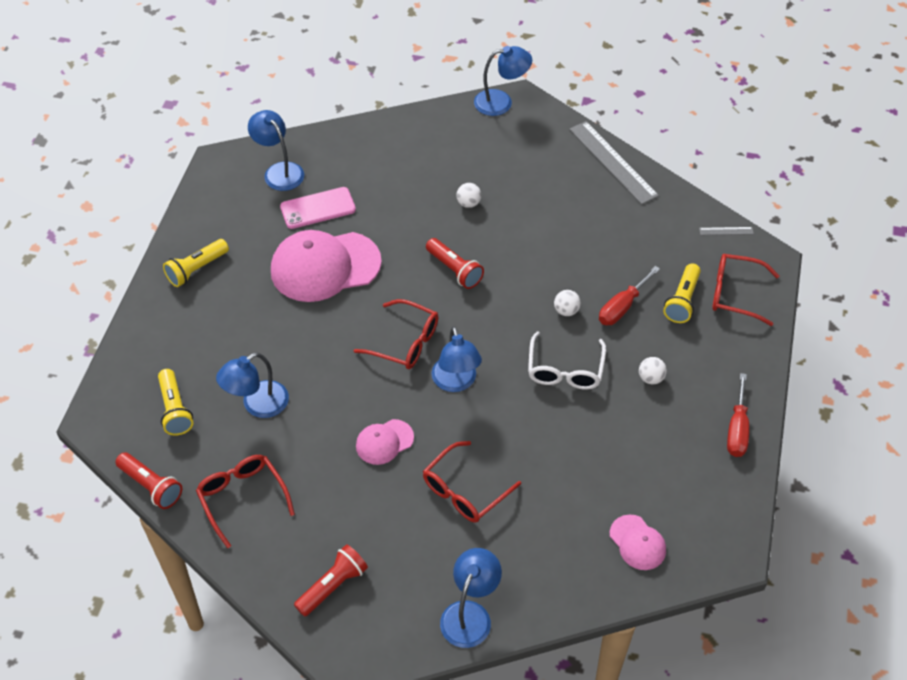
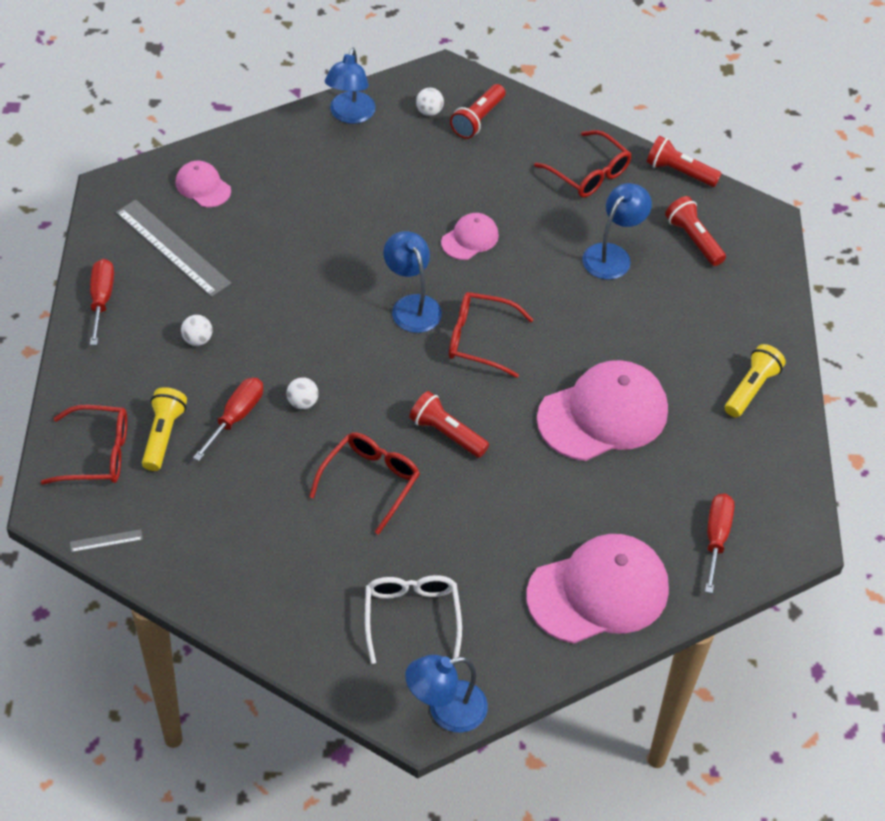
camera: 165 degrees right, 0 degrees up
(175, 409) = (693, 239): yellow flashlight -> red flashlight
(279, 171) = (716, 538): blue lamp -> red screwdriver
(318, 208) = (643, 491): pink phone -> none
(377, 151) = (598, 592): none -> pink cap
(465, 491) = (377, 207): red glasses -> red glasses (370, 482)
(468, 203) = (452, 529): white ball -> white ball (429, 111)
(565, 370) = (294, 335): white glasses -> white glasses (411, 617)
(613, 162) = (266, 627): grey ruler -> grey ruler (172, 248)

